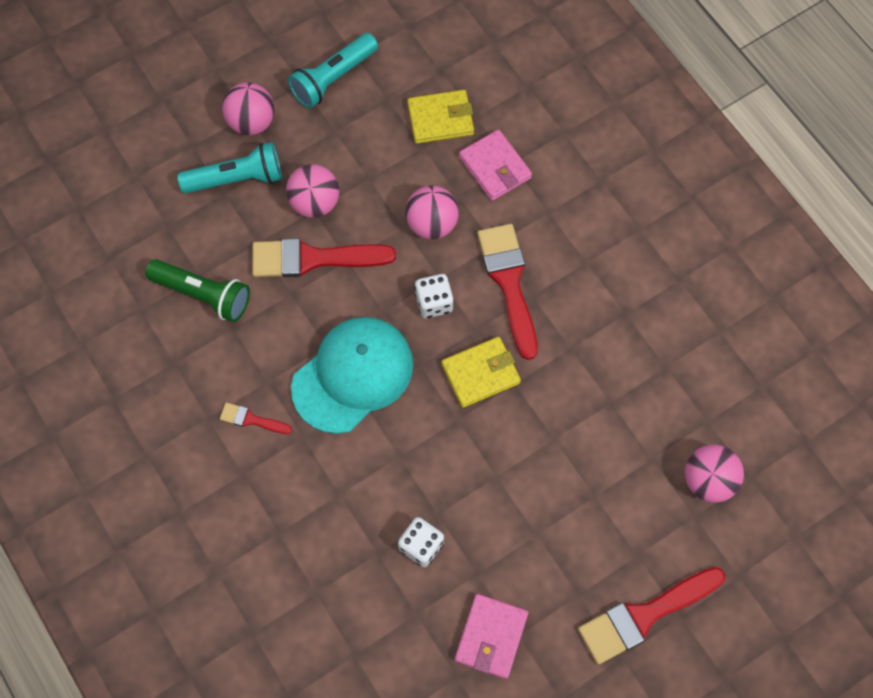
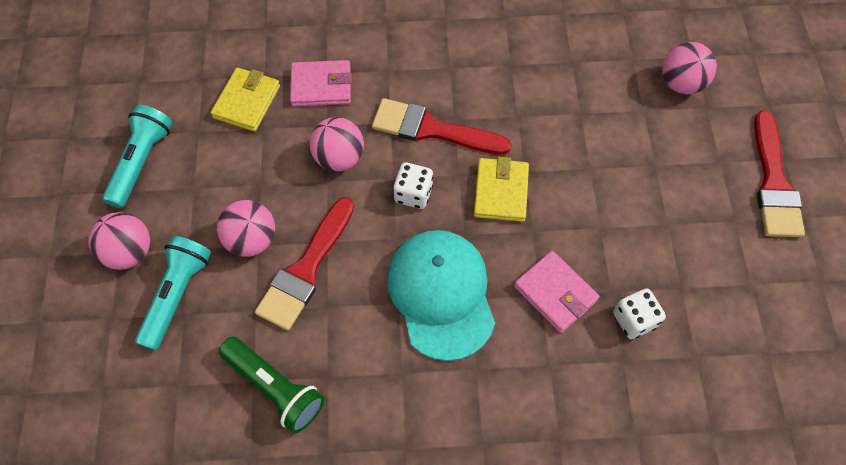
camera: 60 degrees left, 5 degrees down
(203, 294) = (274, 387): green flashlight -> green flashlight turned 75 degrees clockwise
(251, 419) = (432, 407): red brush -> none
(333, 78) = (141, 162): turquoise flashlight -> turquoise flashlight turned 150 degrees counterclockwise
(491, 636) = (743, 306): pink wallet -> pink wallet (555, 293)

